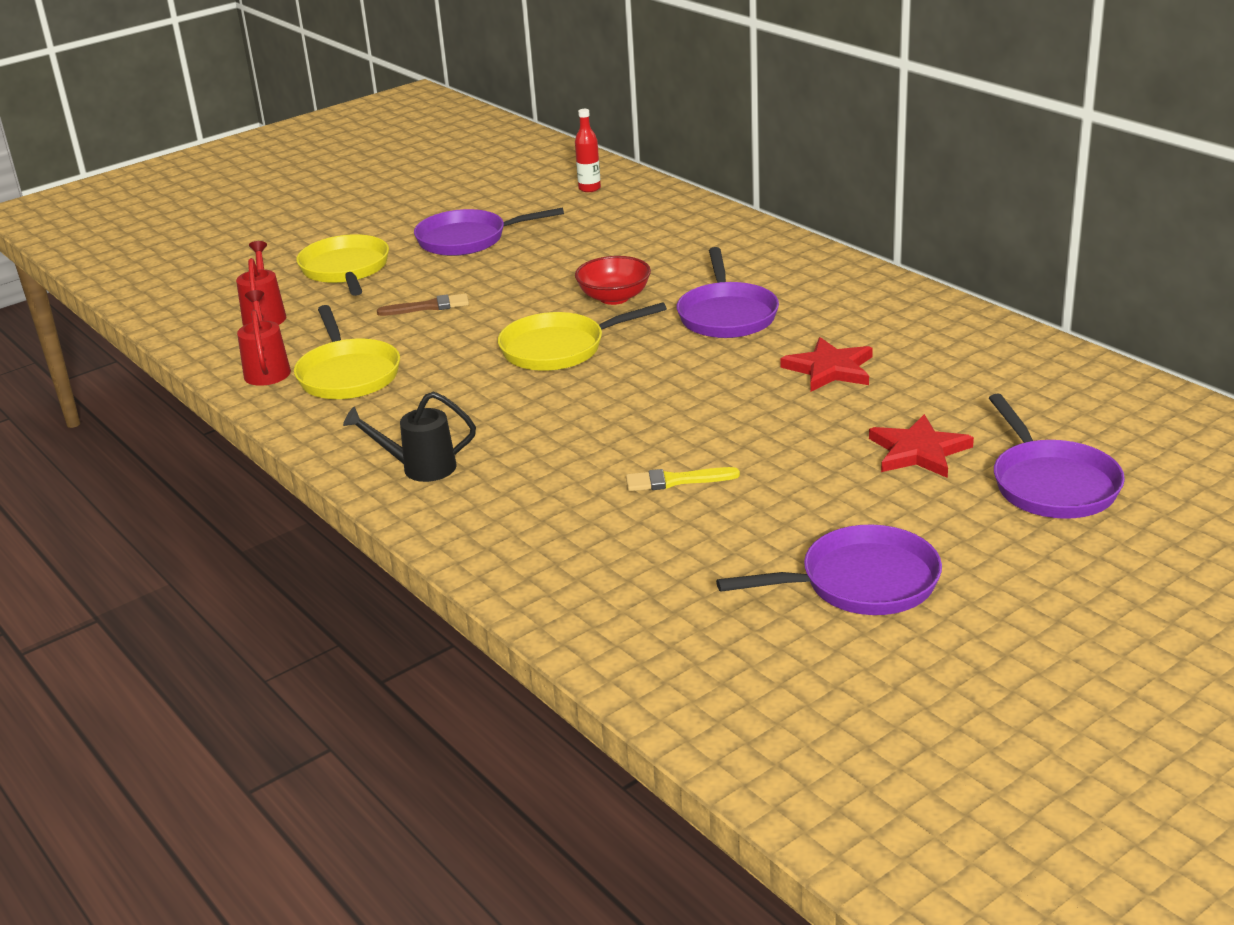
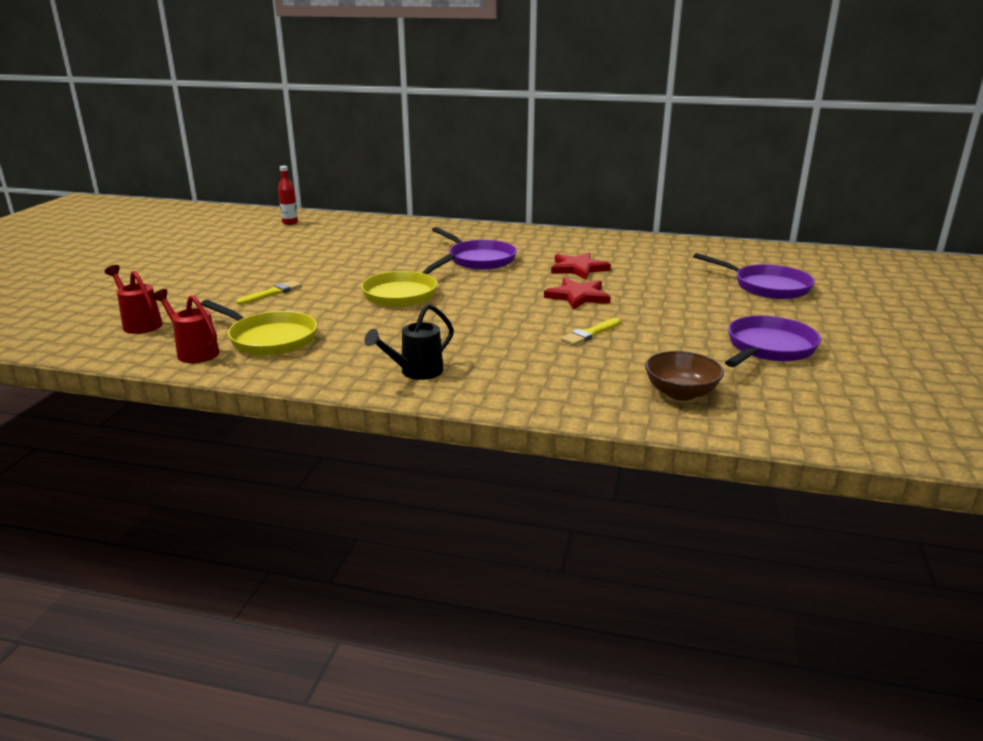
camera: 40 degrees left, 5 degrees down
(346, 270) = (170, 288): yellow pan -> none
(428, 307) = (272, 293): brown brush -> yellow brush
(467, 239) = (243, 257): purple pan -> none
(614, 298) = (396, 265): red bowl -> none
(642, 601) = (680, 393): none -> brown bowl
(918, 451) = (686, 289): red star -> red star (578, 296)

